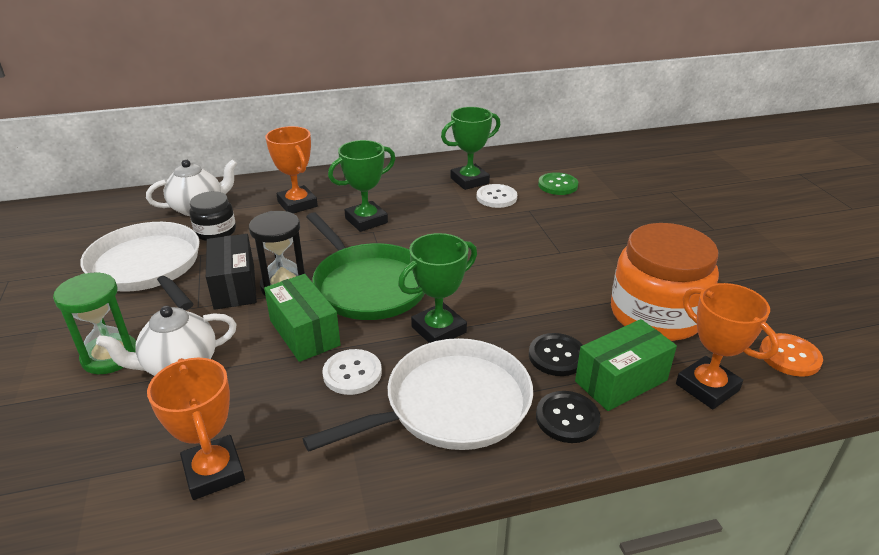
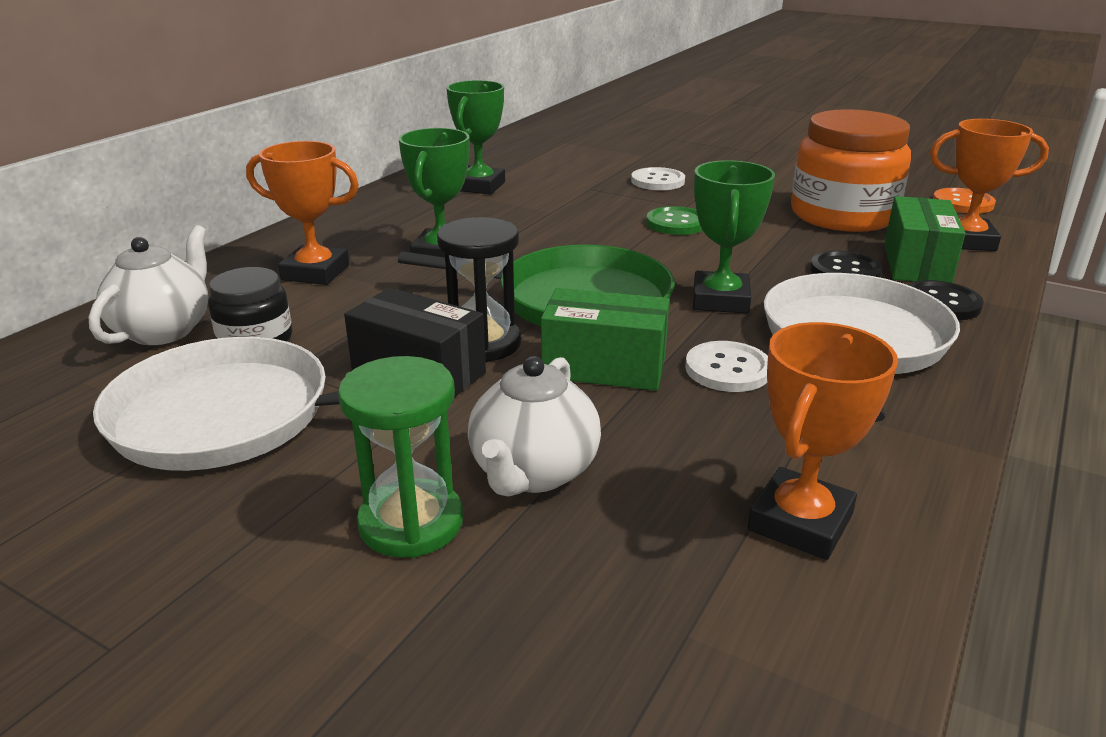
camera: 45 degrees left, 5 degrees down
(214, 472) = (800, 522): orange trophy -> orange trophy turned 75 degrees counterclockwise
(496, 197) = (537, 189): white button -> white button (657, 181)
(557, 185) = (573, 163): green button -> green button (676, 223)

